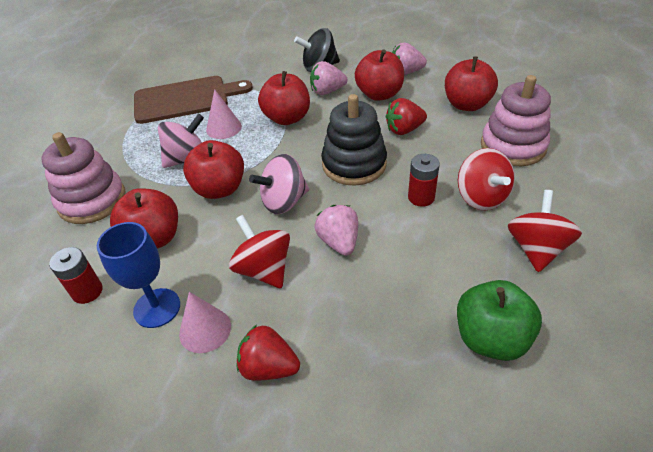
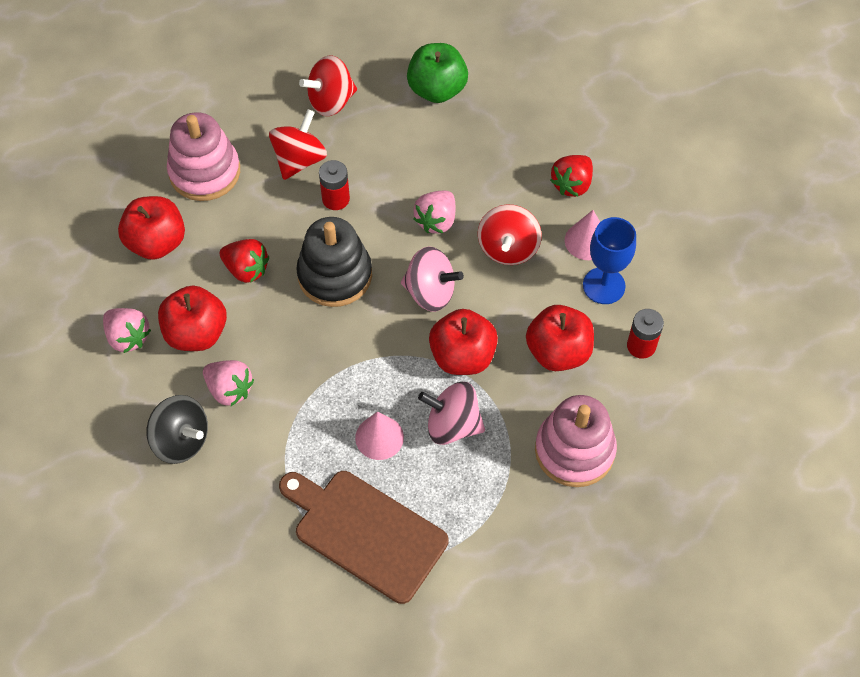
camera: 135 degrees left, 15 degrees up
(269, 367) = (572, 184): red strawberry -> red strawberry turned 60 degrees clockwise
(287, 118) = (312, 389): red apple -> none

